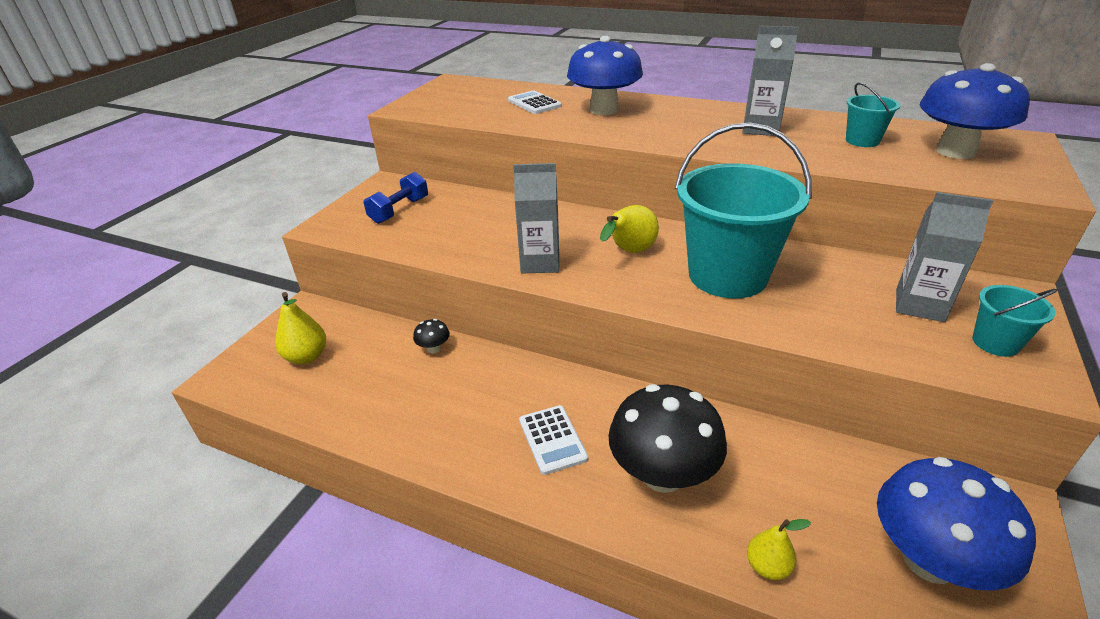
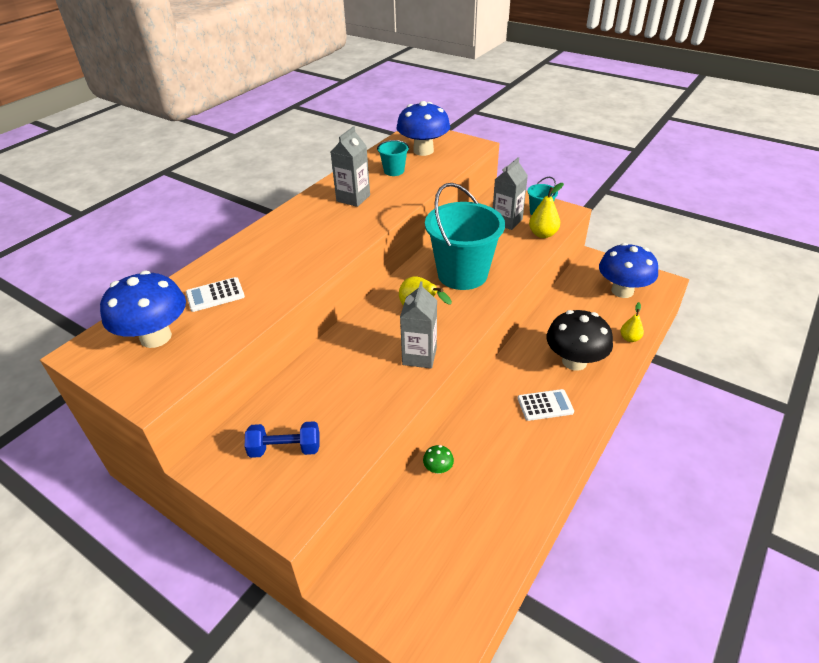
camera: 80 degrees left, 5 degrees up
(307, 357) = (426, 572): yellow pear -> yellow pear (543, 234)
(399, 210) = (285, 449): blue dumbbell -> blue dumbbell turned 45 degrees counterclockwise
(434, 348) = (438, 468): black mushroom -> green mushroom
(604, 110) = (265, 257): blue mushroom -> blue mushroom (156, 337)

